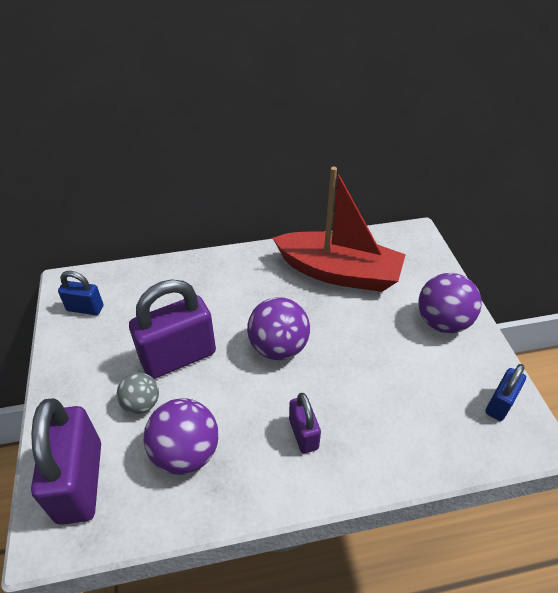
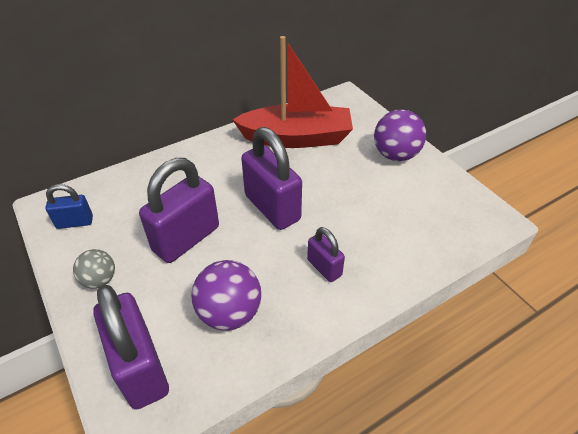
camera: 20 degrees left, 0 degrees up
(141, 404) = (169, 286): grey ball -> grey ball (99, 280)
(278, 347) = (272, 208): purple ball -> purple padlock
(499, 404) = (463, 202): blue padlock -> none

